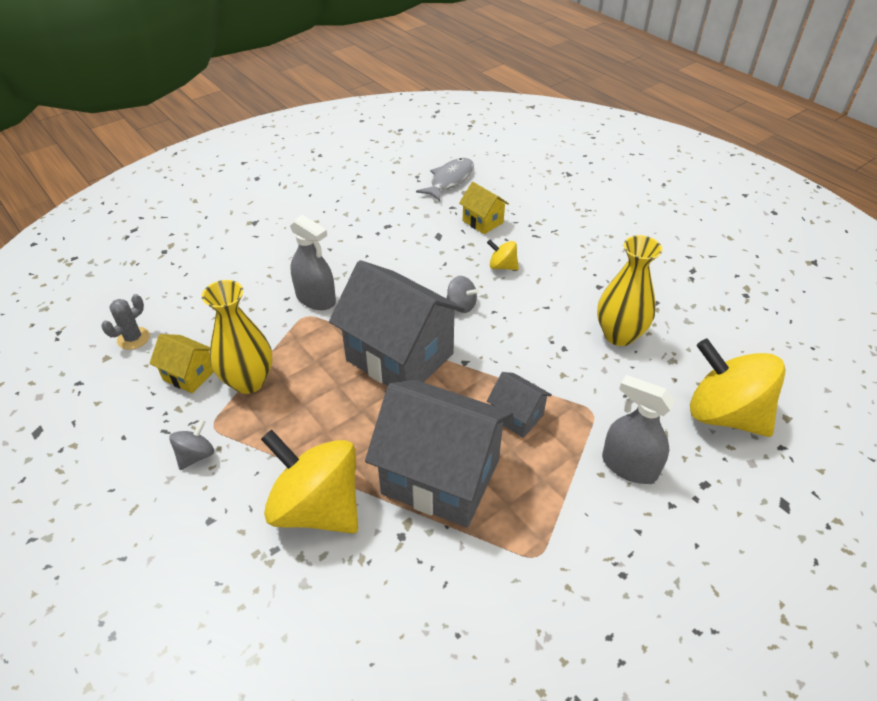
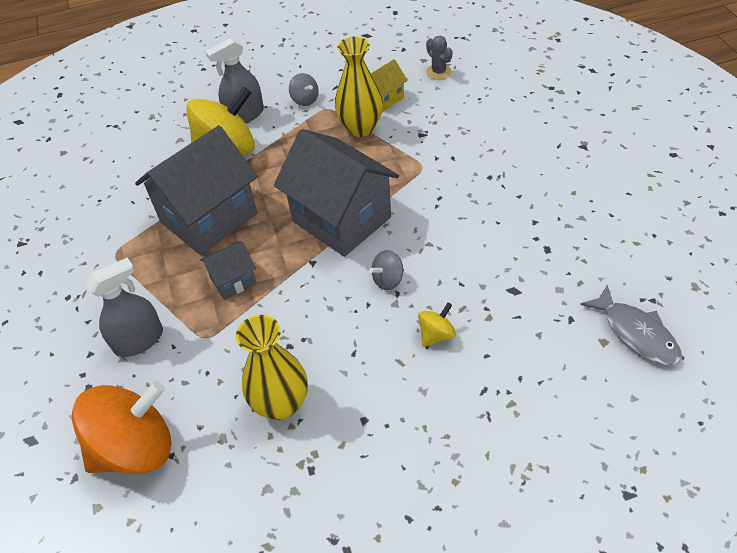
camera: 115 degrees right, 5 degrees up
(316, 299) = (443, 176): grey spray bottle -> grey spray bottle (245, 115)
(399, 357) = (341, 219): grey house -> grey house turned 75 degrees clockwise
(482, 222) = (529, 342): yellow house -> none
(724, 414) = (135, 448): yellow spinning top -> orange spinning top

